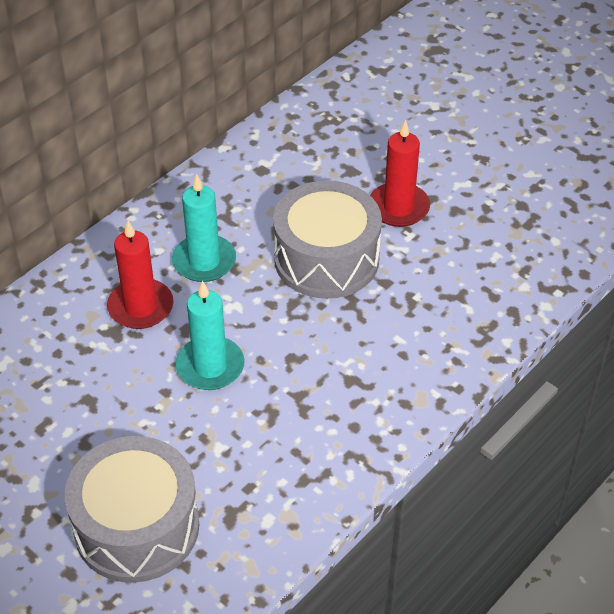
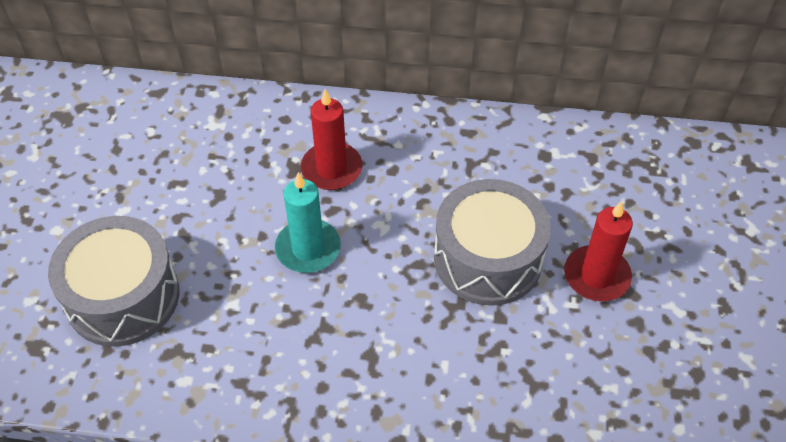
camera: 55 degrees right, 5 degrees up
(204, 261) = (411, 179): turquoise candle -> none

